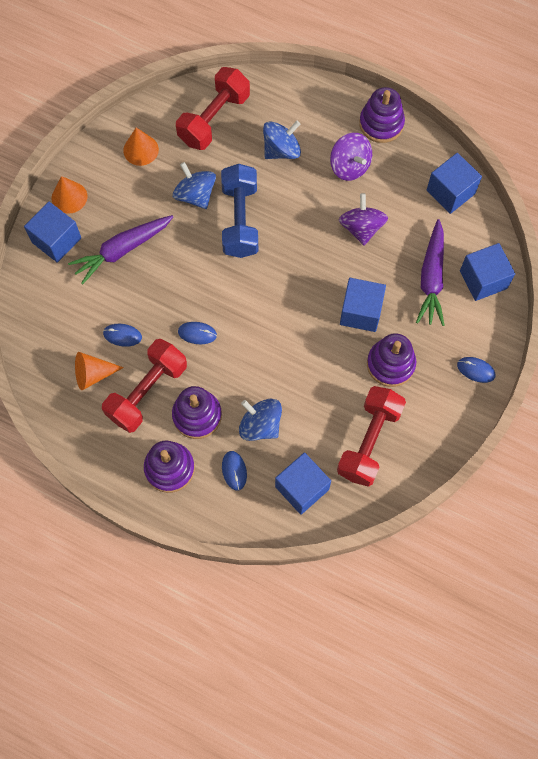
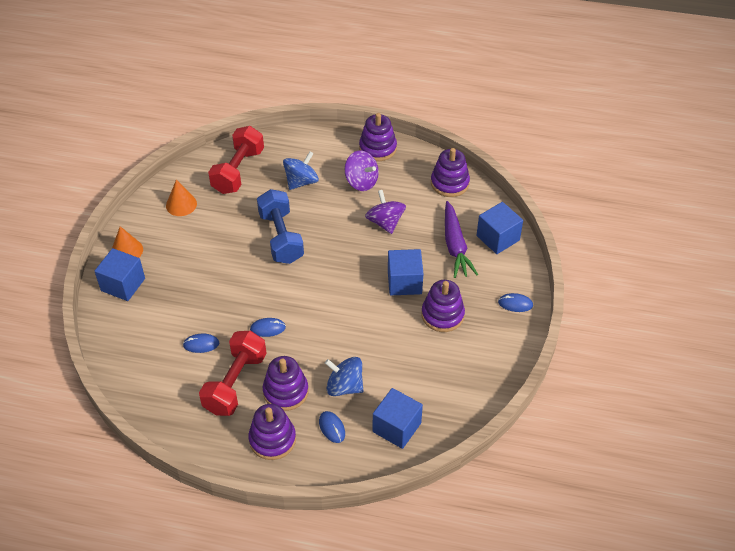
camera: 15 degrees left, 20 degrees down
(93, 374) = (182, 380): orange cone -> none
(122, 250) = (184, 280): purple carrot -> none
(195, 195) = (237, 227): blue spinning top -> none
(369, 441) = (444, 377): red dumbbell -> none
(450, 192) = (449, 183): blue cube -> purple stacking toy

